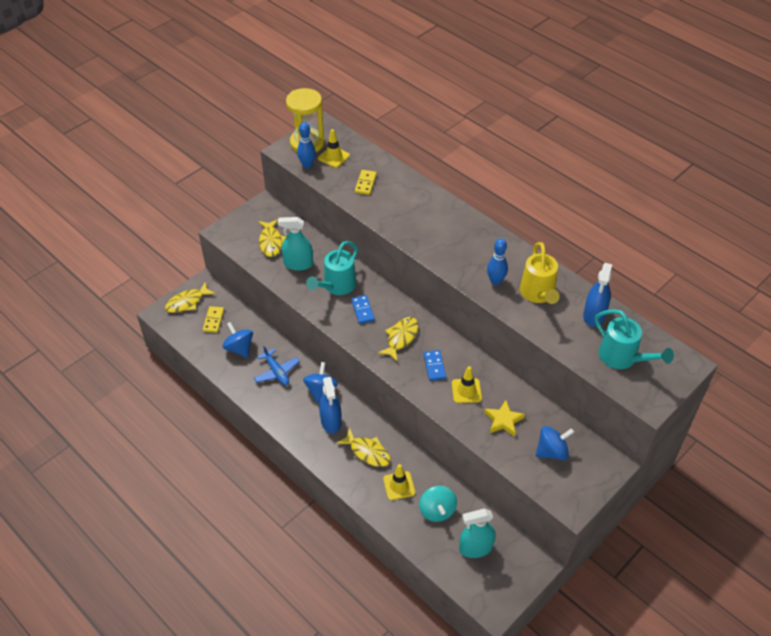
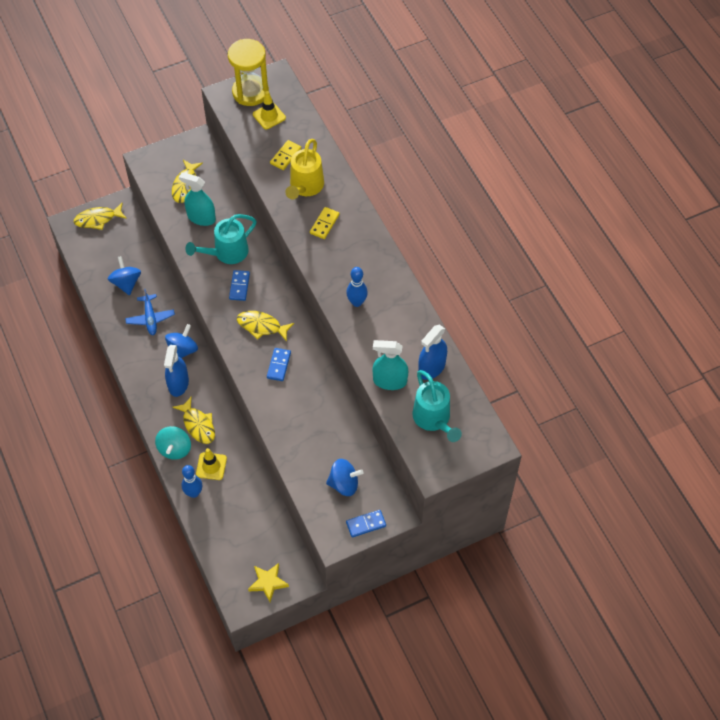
camera: 20 degrees right, 10 degrees up
(213, 320) = (114, 246): yellow domino -> yellow domino (324, 224)
(307, 165) = (239, 118): blue bowling pin -> blue bowling pin (194, 493)
(401, 338) = (262, 326): yellow fish -> yellow fish turned 120 degrees counterclockwise
(437, 510) = (234, 501): turquoise spinning top -> turquoise spinning top (175, 449)
(466, 391) = (296, 399): yellow traffic cone -> none
(475, 548) = (252, 546): turquoise spray bottle -> turquoise spray bottle (389, 381)
(503, 420) = (315, 439): yellow star -> yellow star (268, 582)
(538, 294) = (390, 329): yellow watering can -> yellow watering can (305, 187)
(592, 481) = (366, 524): none -> blue domino

